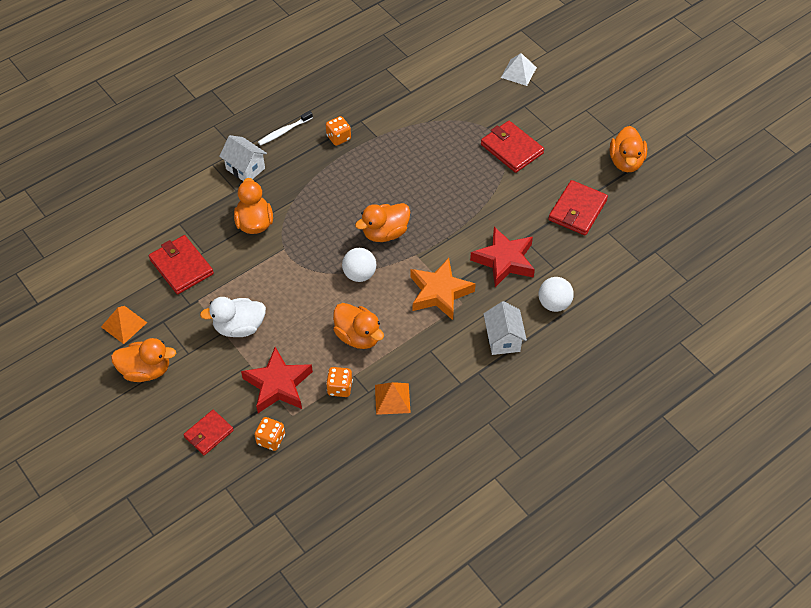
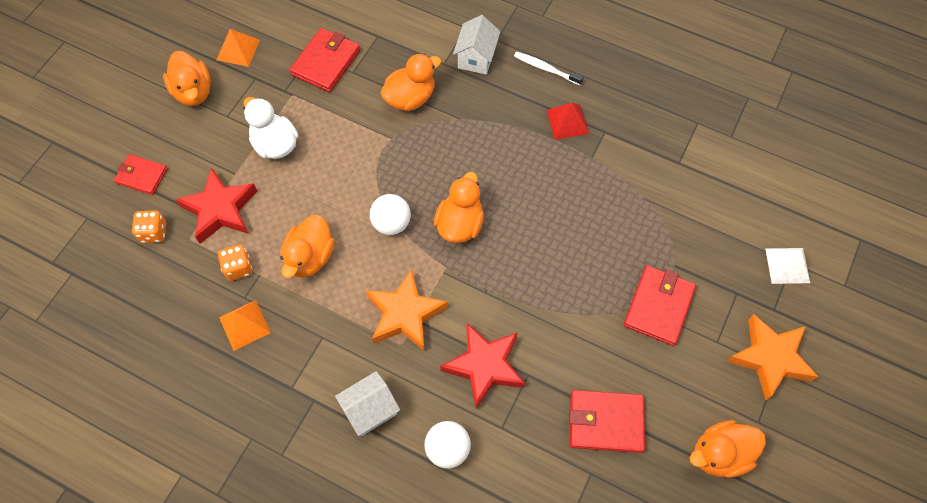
camera: 65 degrees right, 10 degrees up
(338, 138) = (567, 122): orange dice -> red pyramid
(385, 233) = (460, 224): orange duck -> orange duck turned 75 degrees clockwise
(576, 110) = (770, 358): none -> orange star

